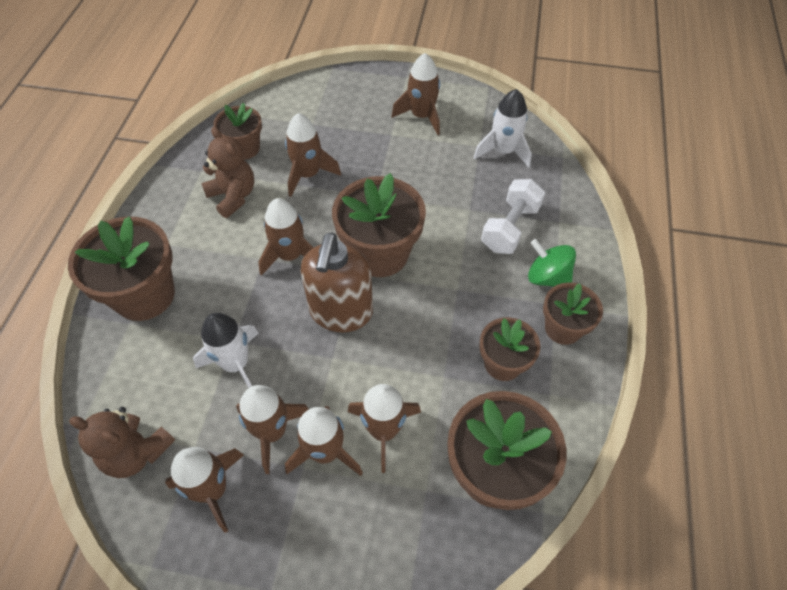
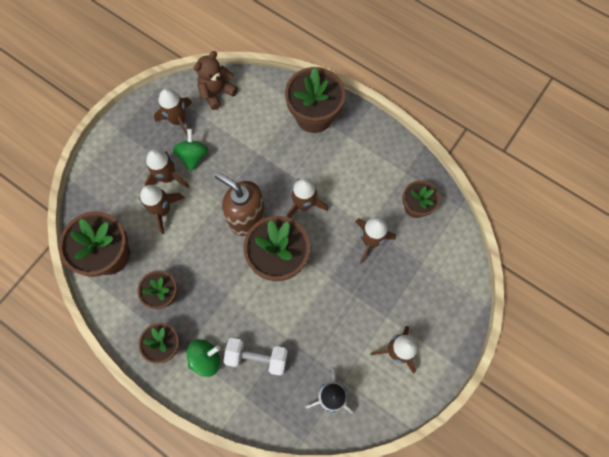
camera: 115 degrees right, 15 degrees up
(233, 196) = (371, 186): brown teddy bear -> none
(236, 364) = (242, 150): white rocket -> none
(272, 431) = (193, 156): brown rocket -> green spinning top
(510, 228) = (257, 357): white dumbbell -> white dumbbell turned 45 degrees counterclockwise

